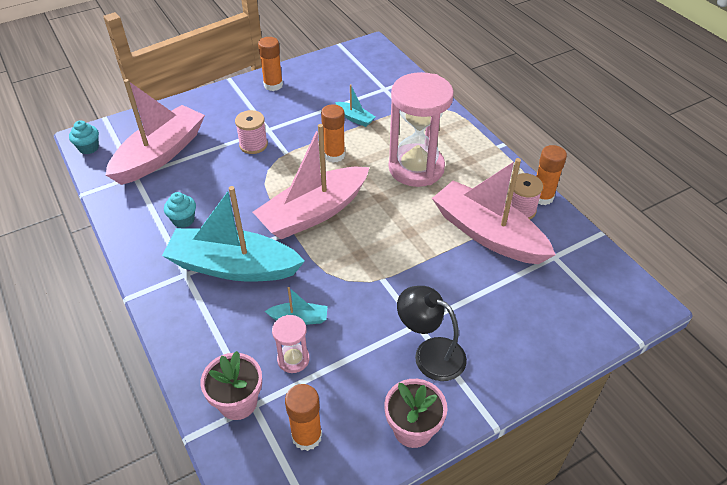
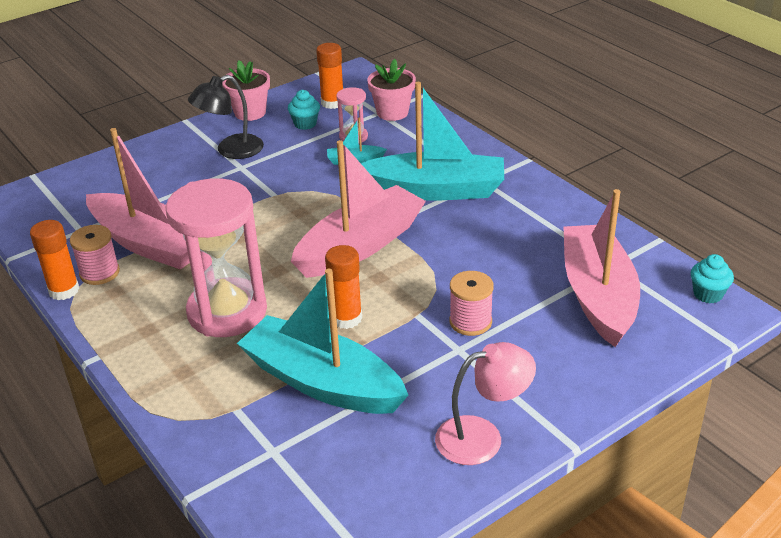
camera: 175 degrees right, 10 degrees down
(160, 154) = (598, 295): pink boat -> pink boat turned 150 degrees clockwise
(183, 220) = (514, 224): turquoise cupcake -> turquoise cupcake (305, 124)
(273, 85) = (482, 437): orange glue stick -> pink lamp
(355, 118) = (322, 382): turquoise boat -> turquoise boat, size x2.37
(430, 353) = (231, 150): black lamp -> black lamp turned 120 degrees clockwise

